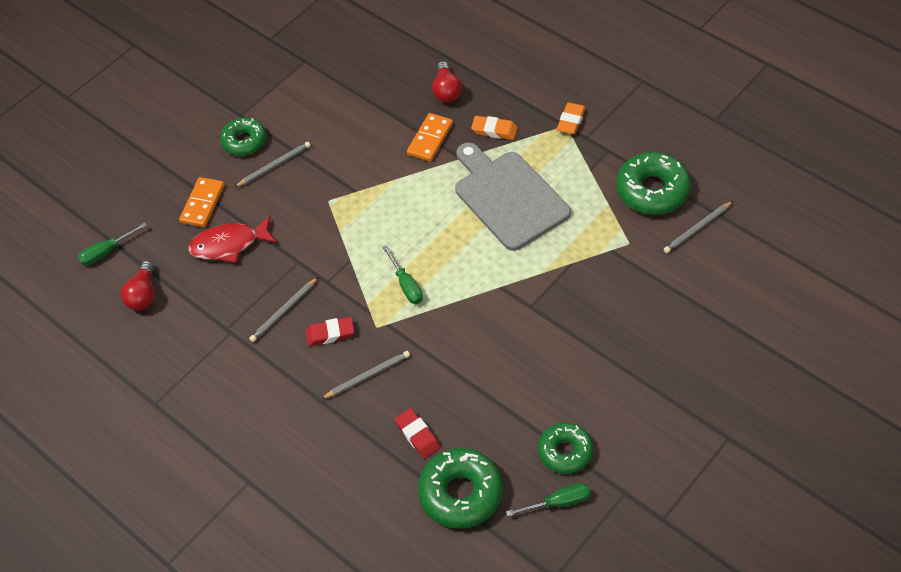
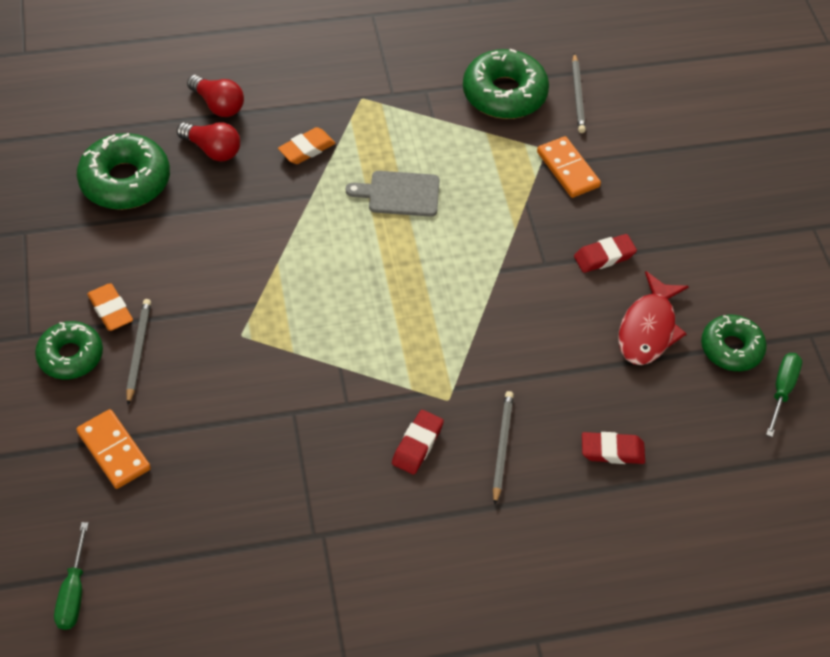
camera: 60 degrees left, 0 degrees up
(143, 294) = (179, 591): red light bulb -> red light bulb (218, 105)
(229, 245) = (201, 461): red fish -> red fish (648, 329)
(284, 311) = (346, 468): grey pencil -> none
(406, 285) = (421, 341): green screwdriver -> none
(430, 139) = (259, 202): orange domino -> orange domino (568, 169)
(461, 493) = (709, 459): green donut -> green donut (125, 181)
(508, 197) = (399, 194): grey cutting board -> grey cutting board, size x0.54
(570, 333) = (604, 256): none -> red eraser
(571, 121) = (361, 90): orange eraser -> orange eraser (111, 310)

